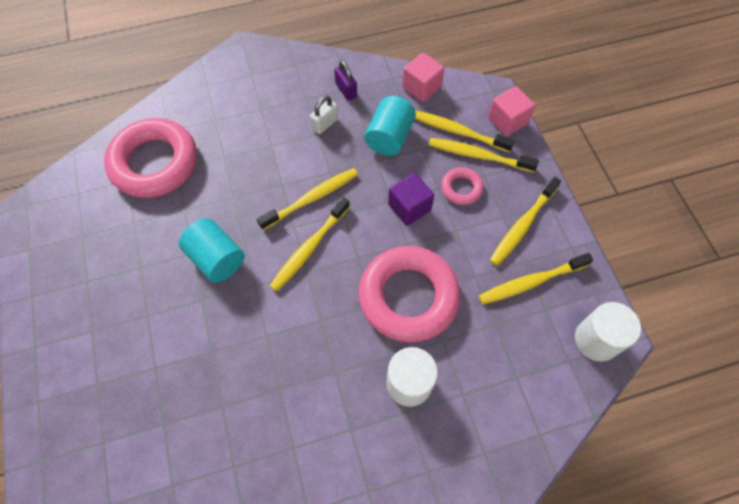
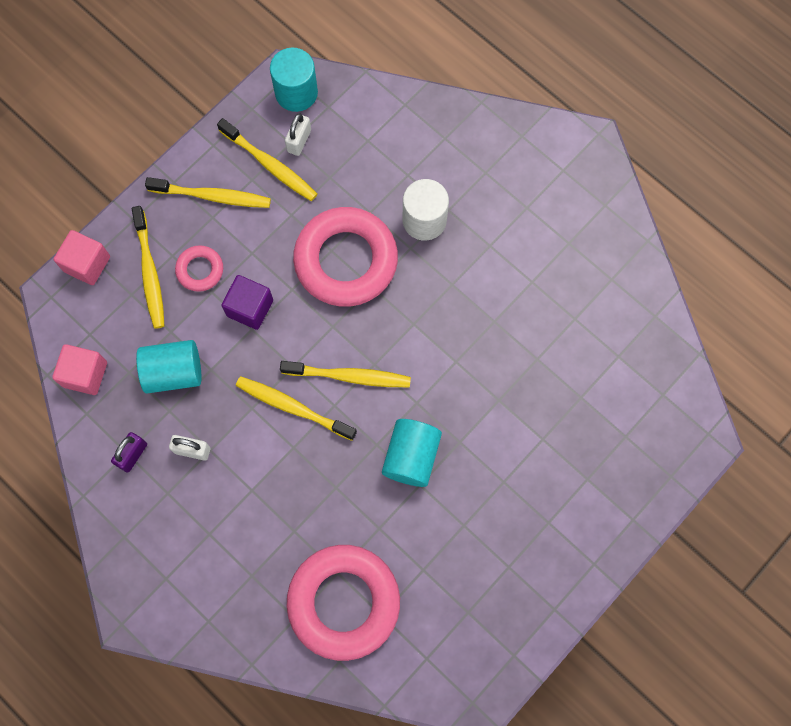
camera: 120 degrees left, 10 degrees up
(458, 132) = (128, 307): yellow toothbrush -> none
(544, 317) = (299, 141): none -> white padlock
(596, 340) = (296, 93): white cylinder -> turquoise cylinder

